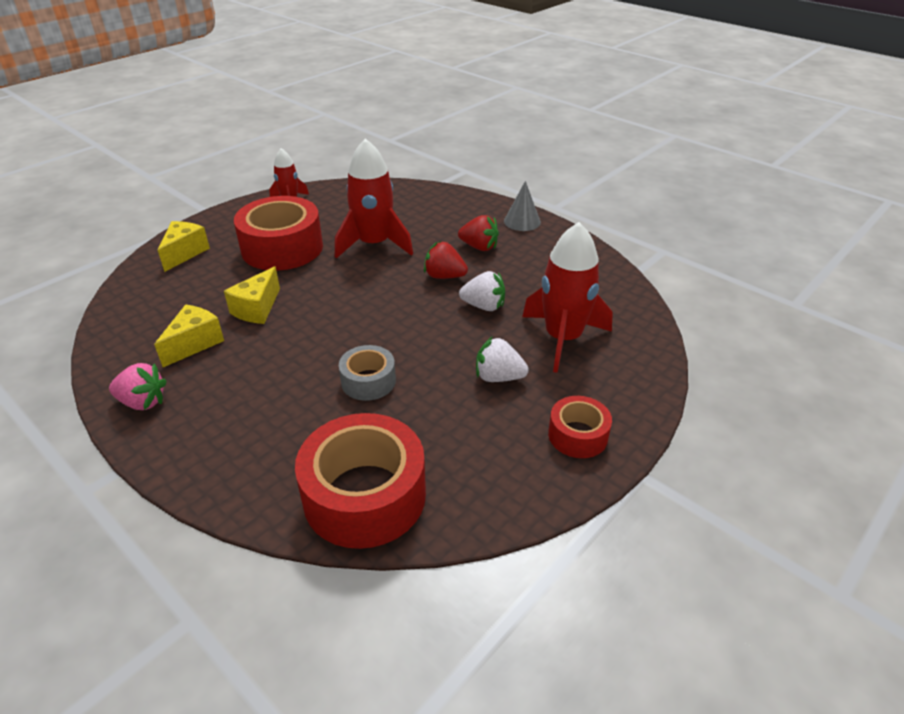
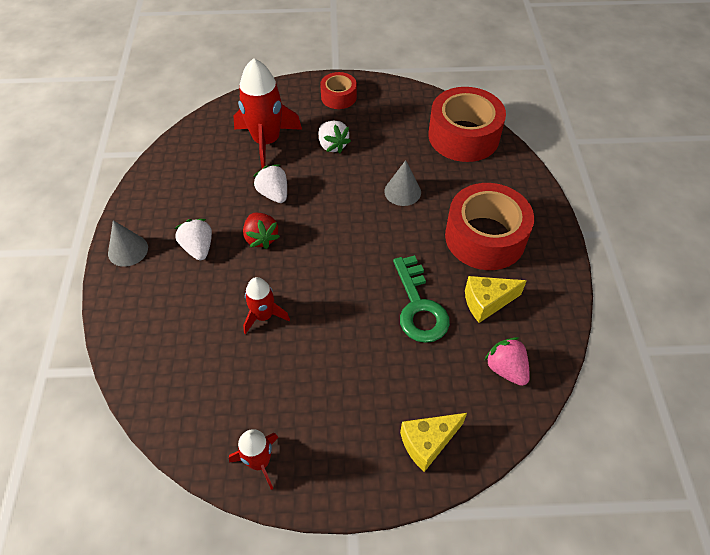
camera: 135 degrees left, 15 degrees up
(143, 402) = (547, 271): pink strawberry -> pink strawberry (506, 369)
(257, 309) = (419, 307): yellow cheese -> green key
(282, 248) = (338, 375): red tape -> red tape (485, 237)
(368, 381) = (402, 191): grey tape -> grey cone
(374, 244) = (264, 316): red rocket -> red rocket, size x0.56
(479, 247) = (198, 248): red strawberry -> white strawberry

